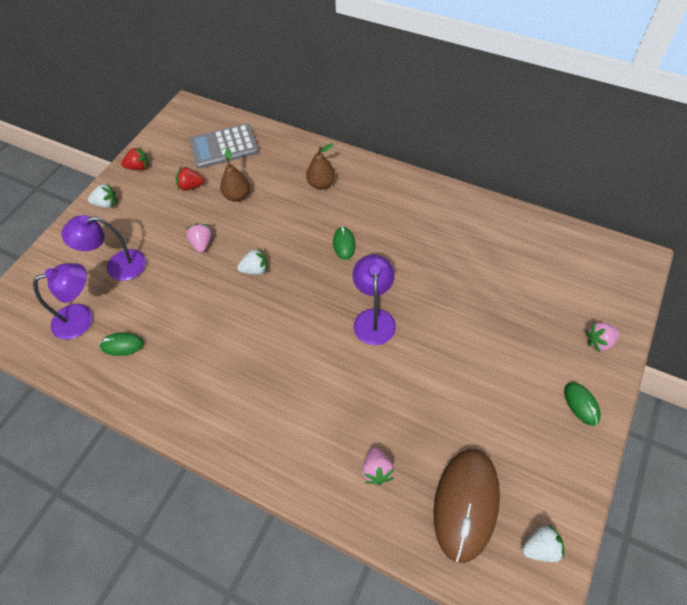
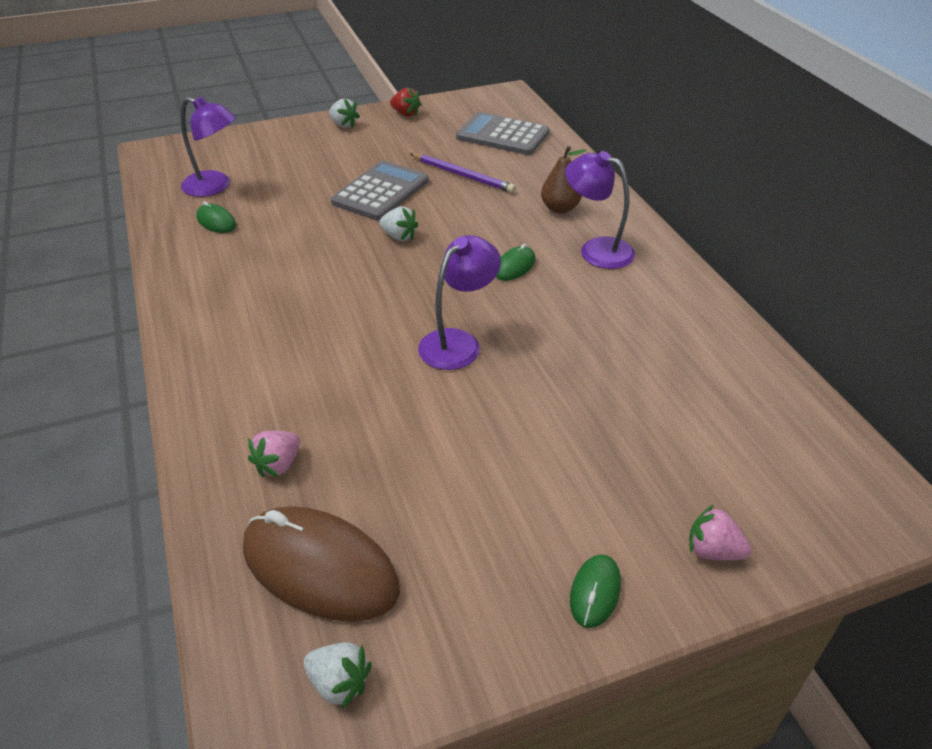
camera: 40 degrees right, 15 degrees down
(117, 266) = (291, 169): purple lamp -> purple lamp (596, 249)
(190, 186) = (430, 148): red strawberry -> none
(202, 244) = (381, 192): pink strawberry -> grey calculator
(237, 196) = (463, 175): brown pear -> purple pencil
(466, 504) = (320, 568): brown mouse -> brown mouse turned 60 degrees clockwise

